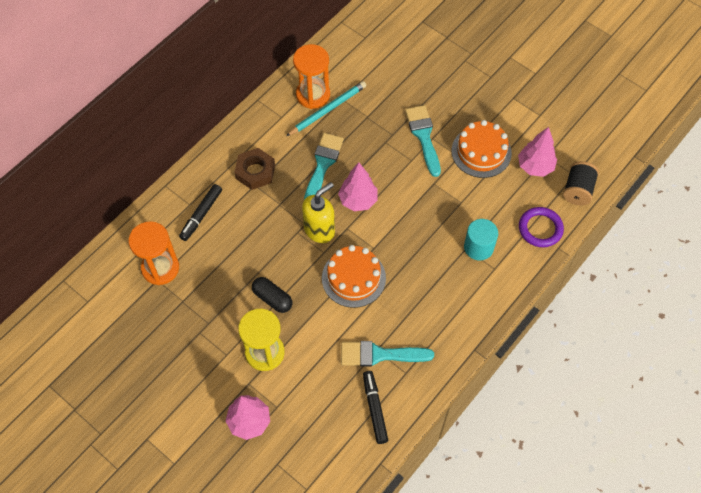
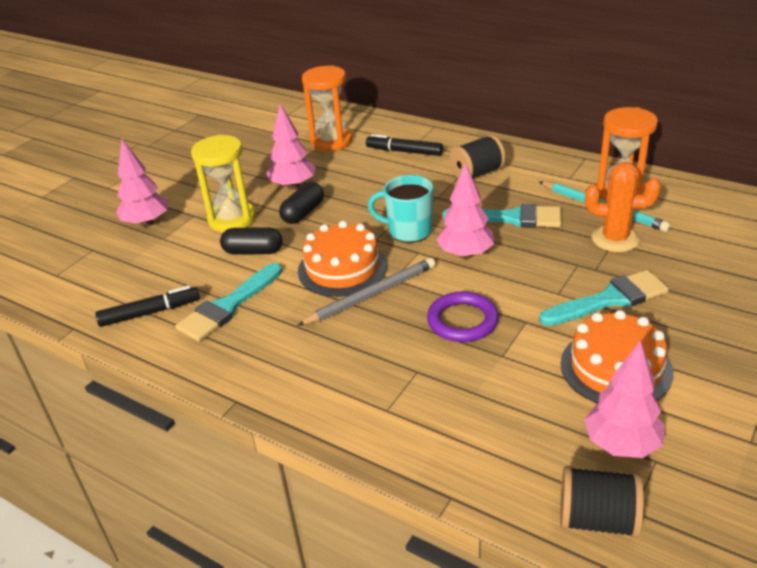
camera: 85 degrees right, 25 degrees down
(228, 304) = (293, 186): none -> pink tree
(255, 172) = (477, 173): brown nut -> black spool
(316, 337) = (253, 251): none -> black capsule
(319, 230) = (408, 231): yellow soap dispenser -> turquoise mug
(364, 114) = (615, 239): none -> orange cactus
(380, 355) = (228, 306): turquoise brush -> turquoise brush turned 135 degrees counterclockwise
(388, 263) = (371, 295): none -> grey pencil
(478, 247) = (422, 385): turquoise cylinder -> none
(540, 228) = (484, 465): purple ring -> purple ring (462, 321)

